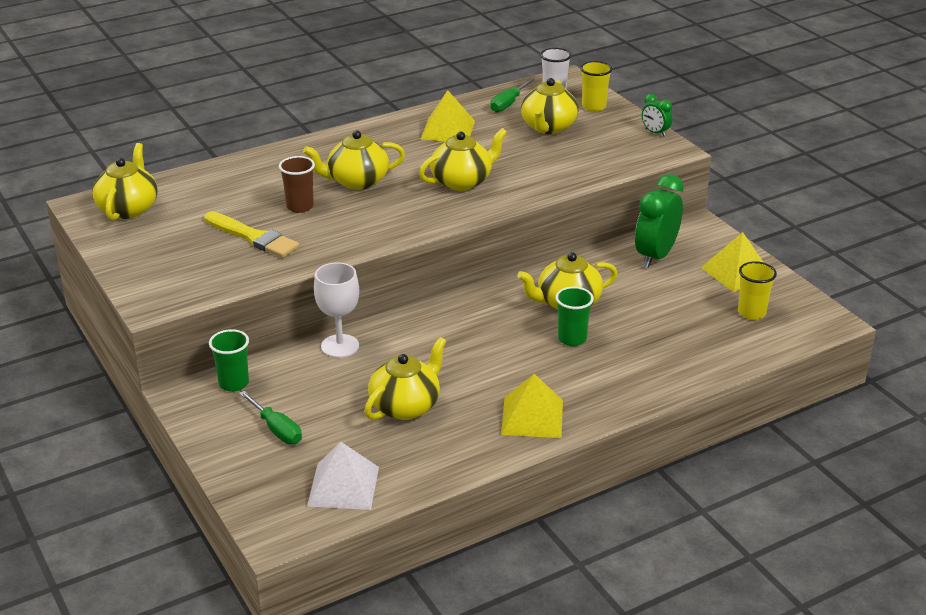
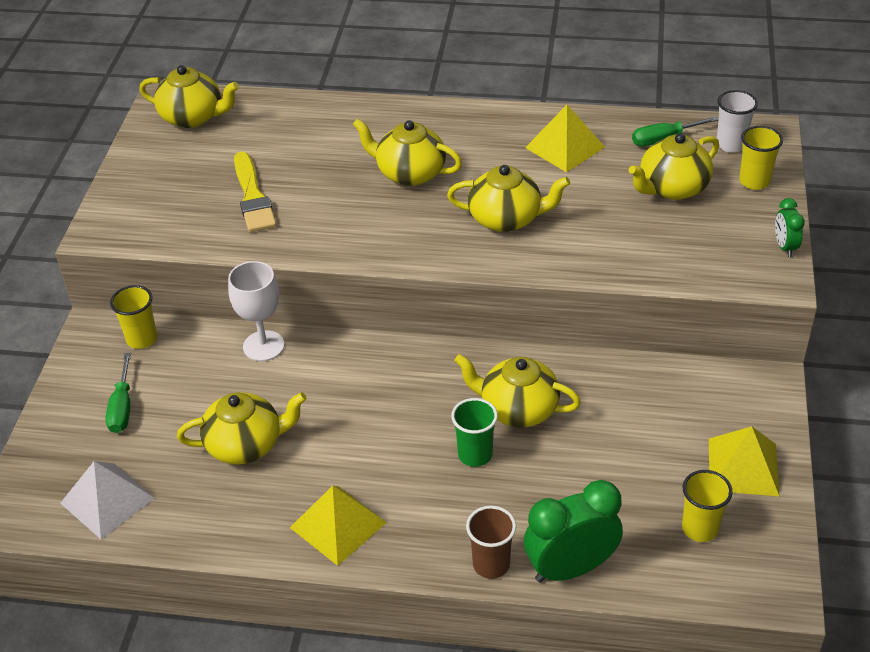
camera: 40 degrees right, 10 degrees up
(128, 208) = (193, 117): yellow teapot -> yellow teapot turned 60 degrees clockwise
(234, 383) = (142, 339): green cup -> yellow cup
(300, 207) = (328, 180): brown cup -> brown cup (491, 564)
(655, 256) = (674, 398): green clock -> green clock (570, 568)

